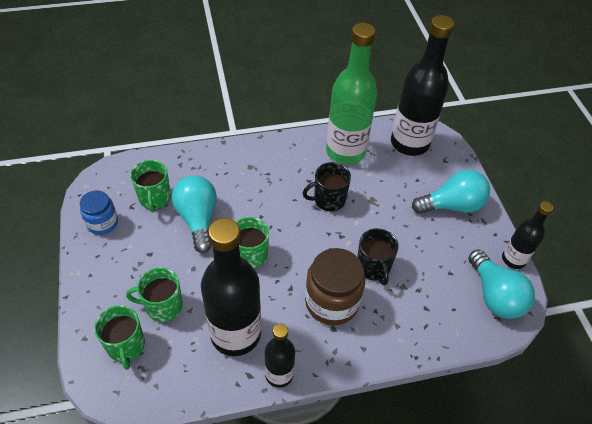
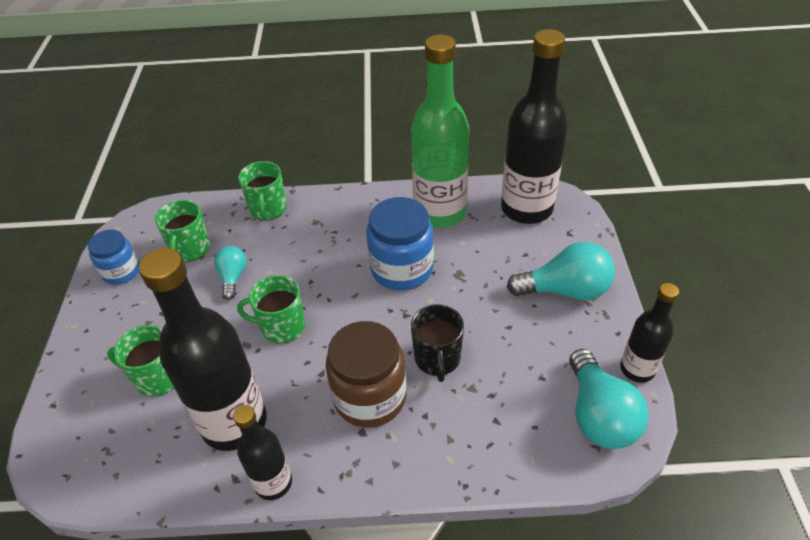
camera: 15 degrees right, 5 degrees down
(126, 345) = (97, 420): green mug -> green mug (268, 209)
(198, 219) = (233, 277): turquoise light bulb -> turquoise light bulb, size x0.57
(328, 199) = (402, 268): black mug -> blue jar

